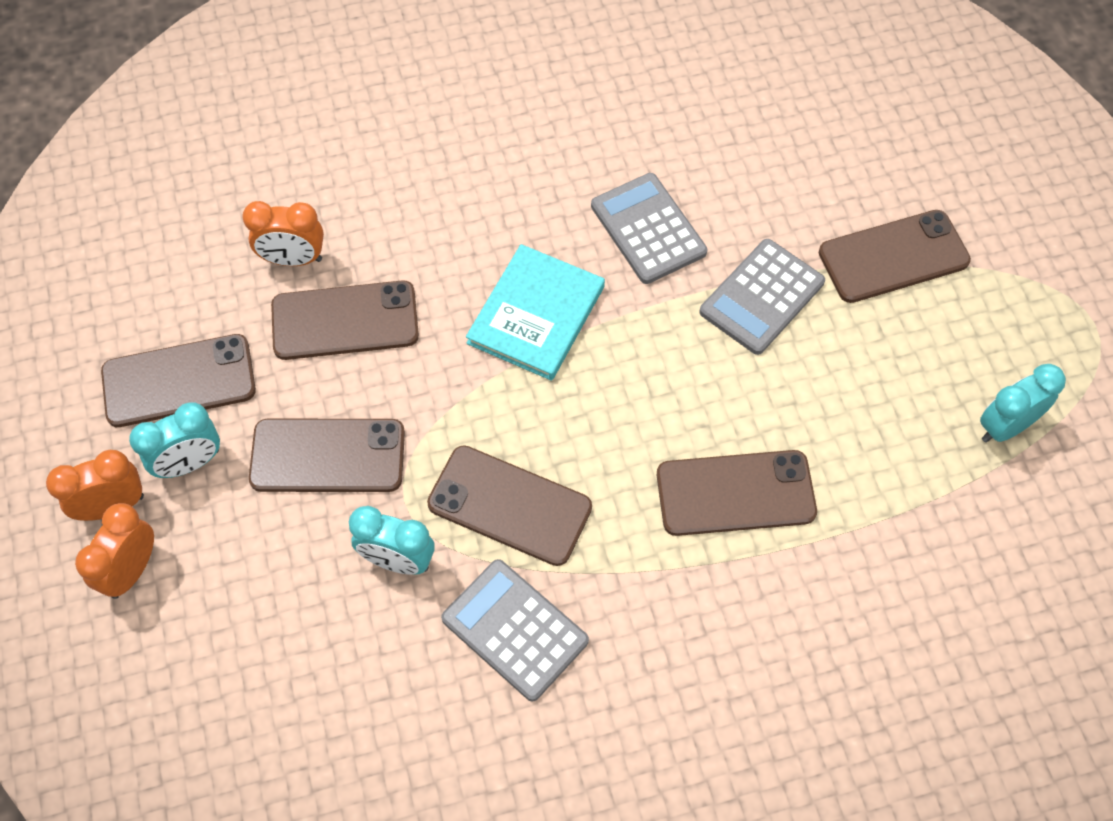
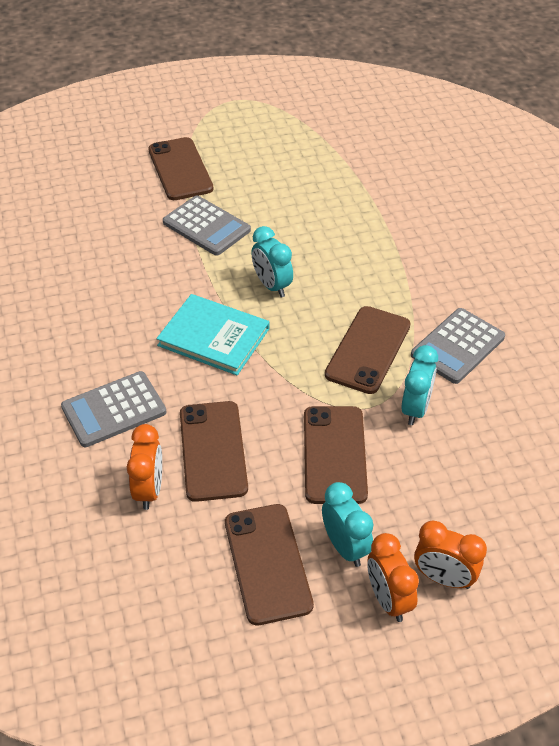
camera: 90 degrees left, 15 degrees down
(648, 229) = (145, 278): grey calculator -> grey calculator (114, 410)
(735, 493) = (351, 244): brown phone -> none
(1005, 426) = (301, 137): turquoise clock -> turquoise clock (272, 286)

